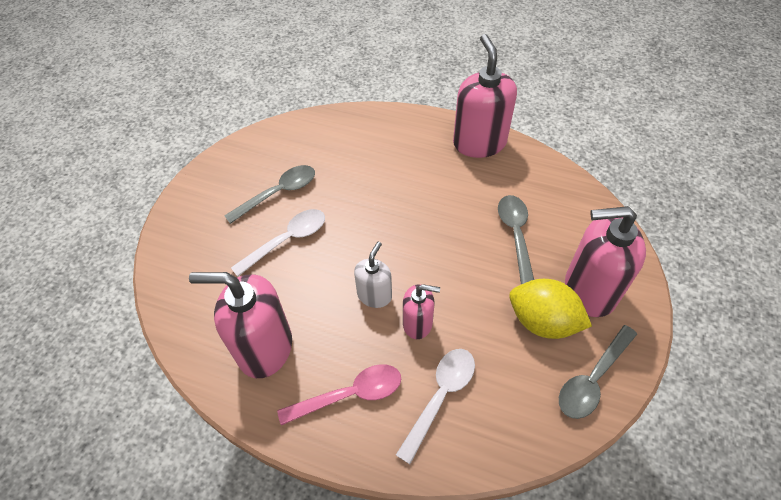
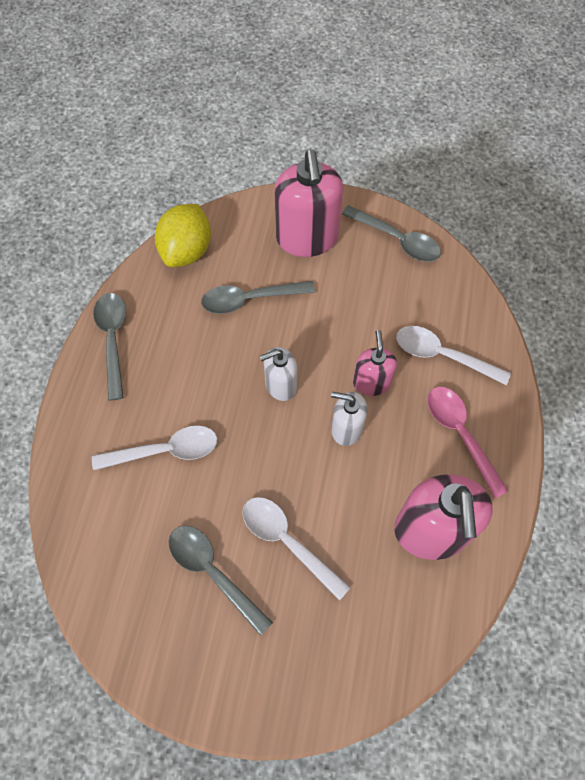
camera: 100 degrees left, 10 degrees up
(378, 170) = (165, 451): none -> white spoon
(425, 250) = (280, 385): none -> white soap dispenser
(479, 143) = (113, 340): pink soap dispenser -> grey spoon
(542, 321) = (348, 276): yellow lemon -> yellow lemon (186, 251)

